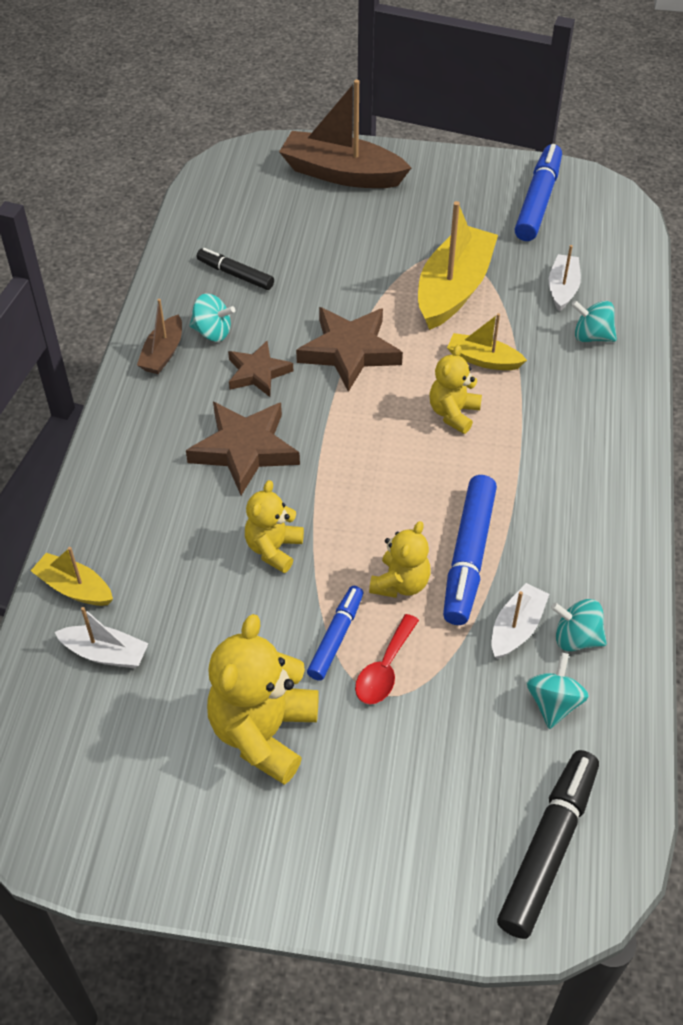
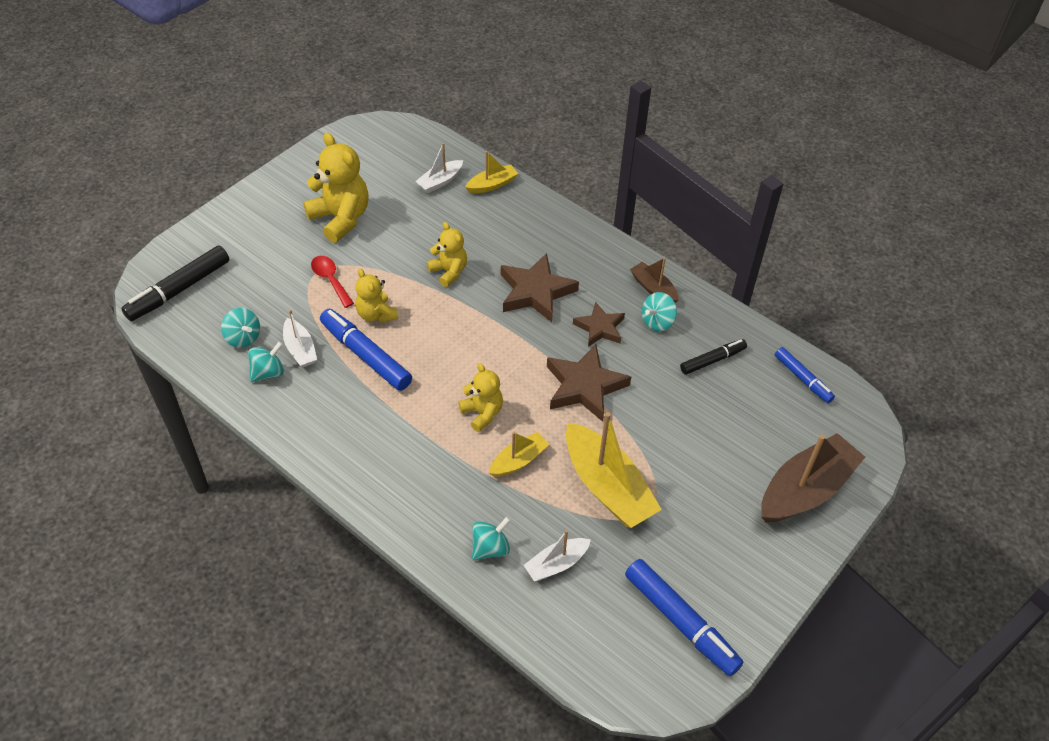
camera: 120 degrees right, 0 degrees up
(336, 637) = (368, 270): blue marker -> blue marker (802, 379)
(548, 848) = (179, 290): black marker -> black marker turned 75 degrees clockwise
(562, 289) = (556, 564): white boat -> white boat turned 105 degrees clockwise

